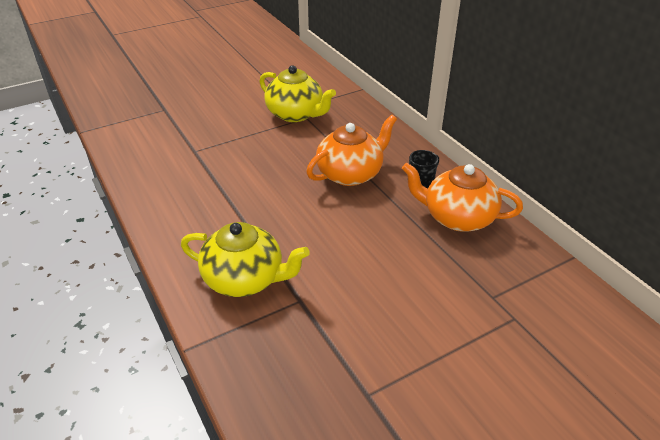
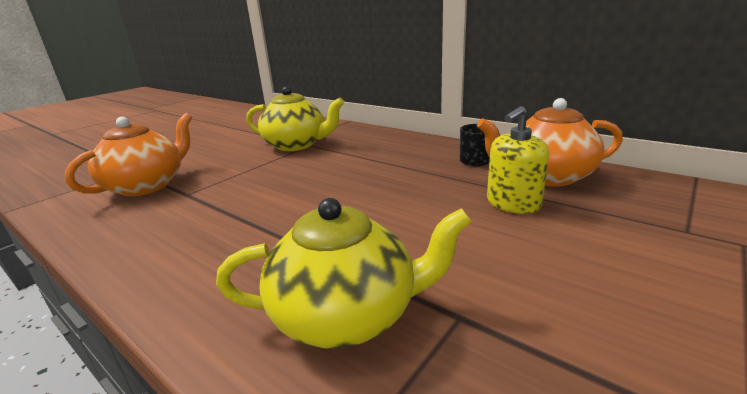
camera: 20 degrees left, 15 degrees down
(350, 174) = (395, 171): orange teapot -> orange teapot (147, 185)
(404, 235) = (513, 203): none -> yellow soap dispenser

